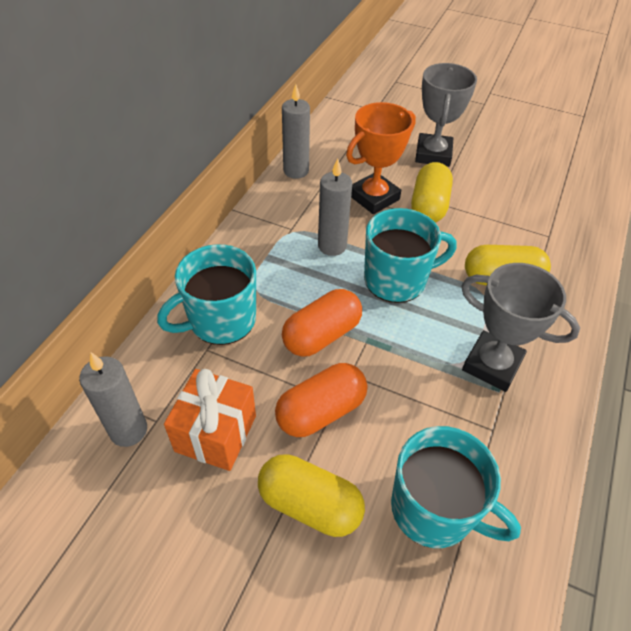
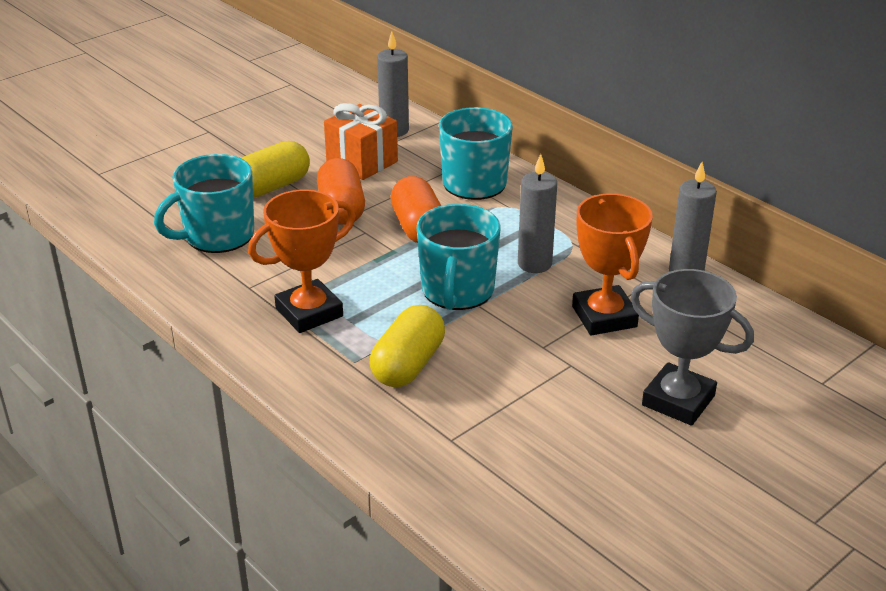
camera: 115 degrees right, 15 degrees down
(428, 206) = (565, 355): yellow capsule -> none
(492, 365) = (309, 312): grey trophy -> orange trophy

